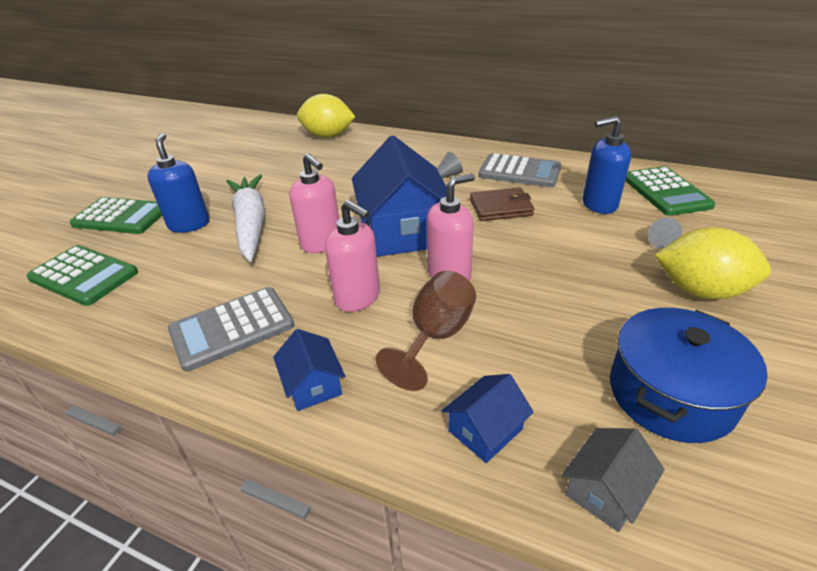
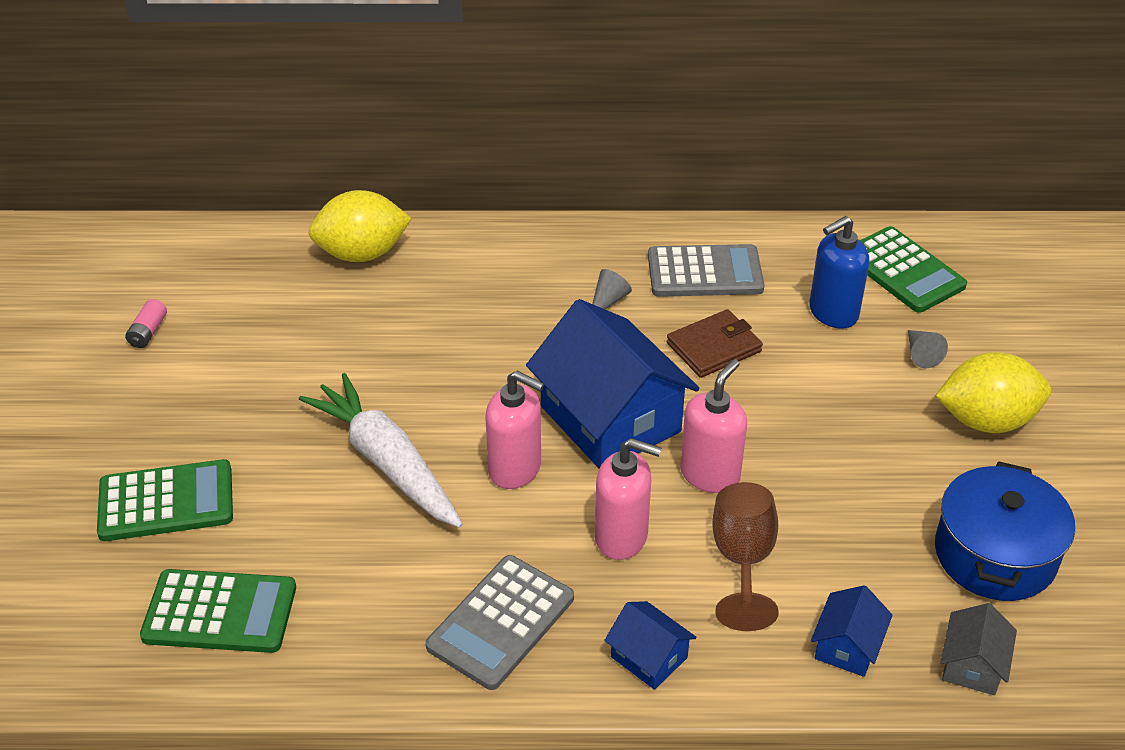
camera: 25 degrees left, 5 degrees up
(189, 224) = (292, 487): blue soap dispenser -> none
(195, 149) = (148, 332): none -> pink battery

